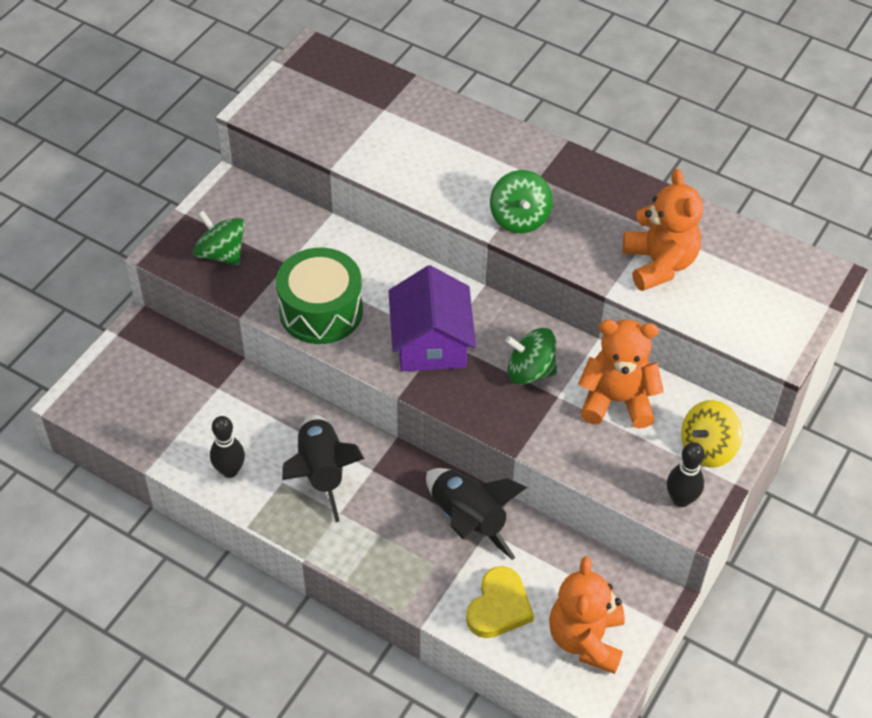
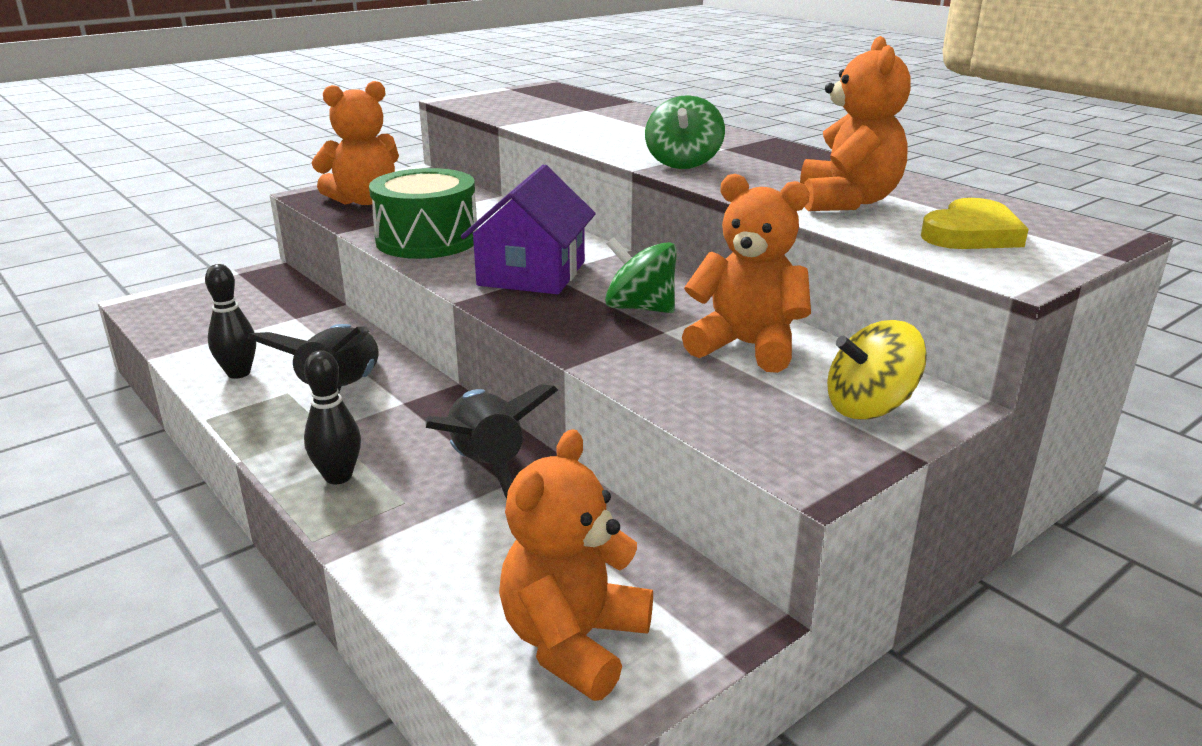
camera: 20 degrees right, 25 degrees down
(221, 253) = (364, 201): green spinning top -> orange teddy bear
(499, 607) = (460, 567): yellow heart -> yellow heart (971, 234)
(681, 499) = (801, 448): black bowling pin -> black bowling pin (338, 477)

